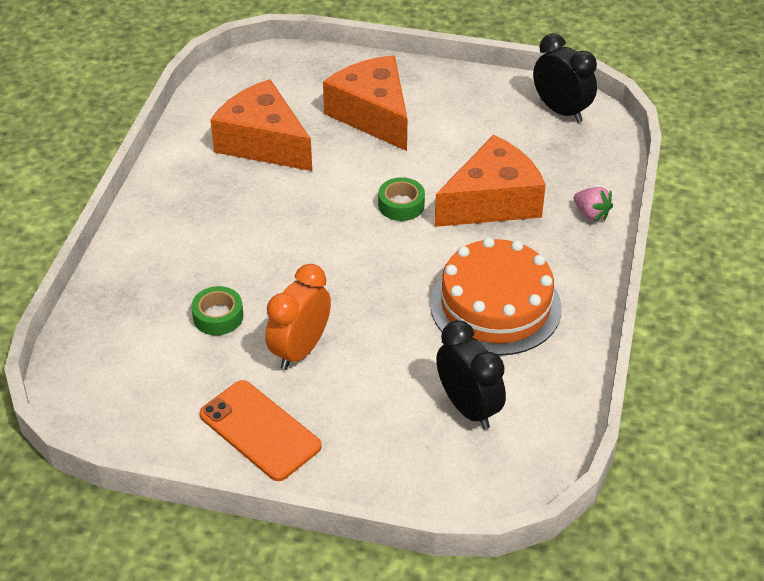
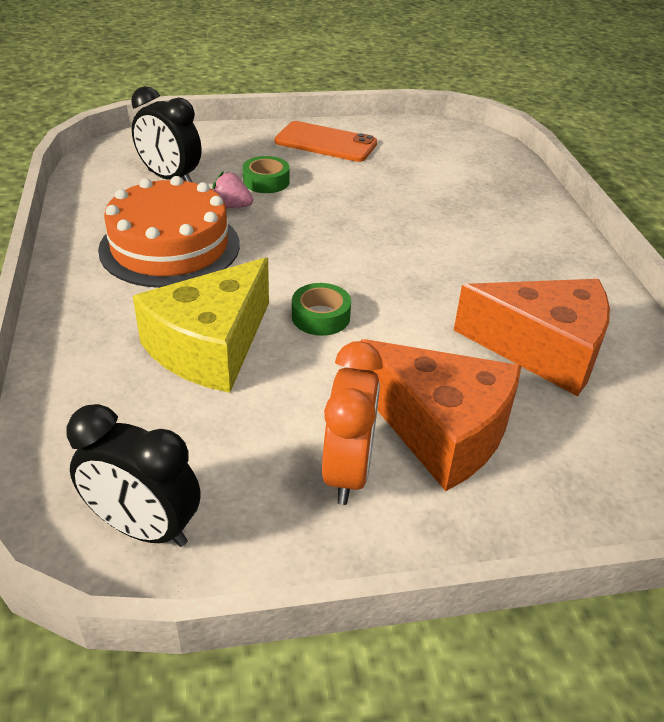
camera: 155 degrees right, 5 degrees down
(218, 316) = (420, 192): green tape -> green tape (266, 181)
(300, 350) = (333, 185): orange clock -> orange clock (348, 471)
(492, 201) = (210, 346): orange cheese -> yellow cheese
(591, 214) = (73, 362): pink strawberry -> pink strawberry (231, 206)

